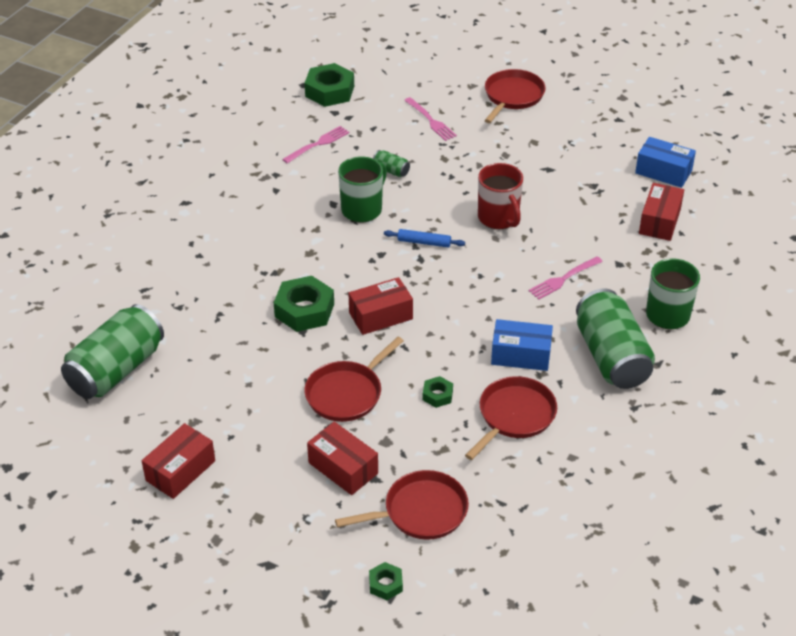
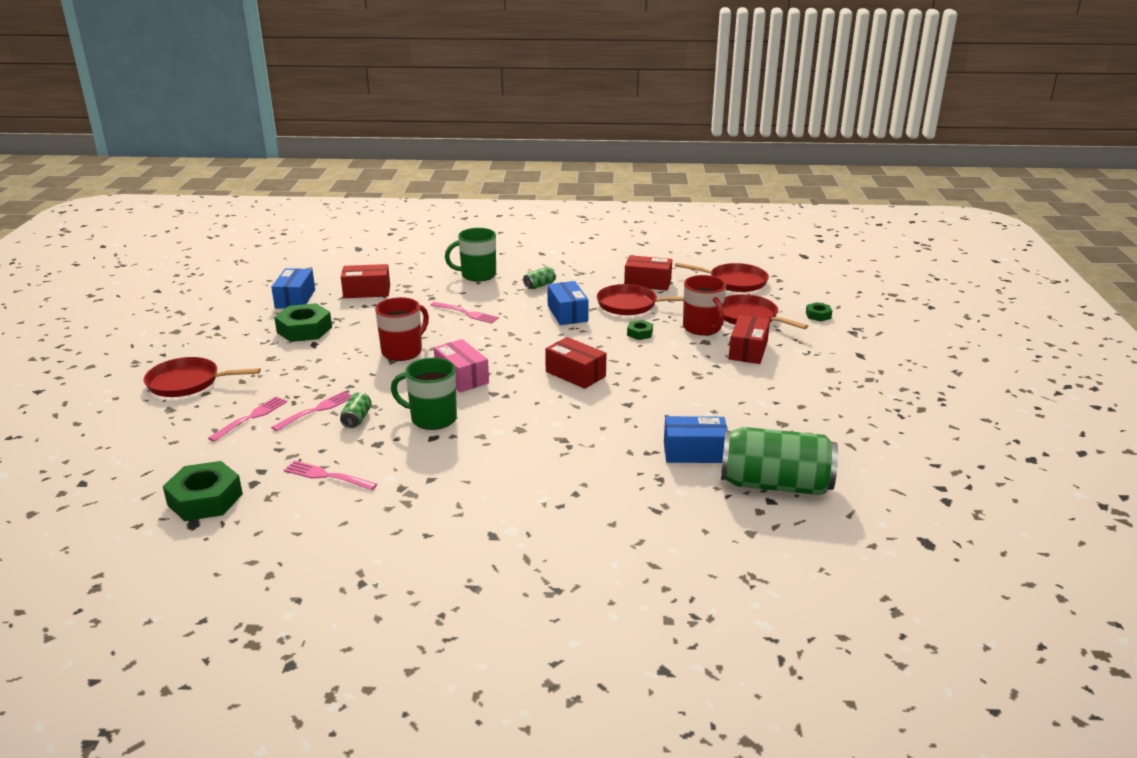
camera: 115 degrees left, 15 degrees down
(180, 470) = (834, 413): red box -> red box (647, 283)
(197, 342) = (694, 452): none -> blue box
(304, 310) = (601, 410): green nut -> green nut (304, 330)
(346, 393) = (676, 367): red pan -> red pan (734, 282)
(418, 454) = (702, 328): none -> red mug
(420, 153) = (316, 410): none -> pink fork
(424, 242) = (462, 377): blue rolling pin -> pink box
(611, 357) = (540, 285): green can -> green can, size x0.41

